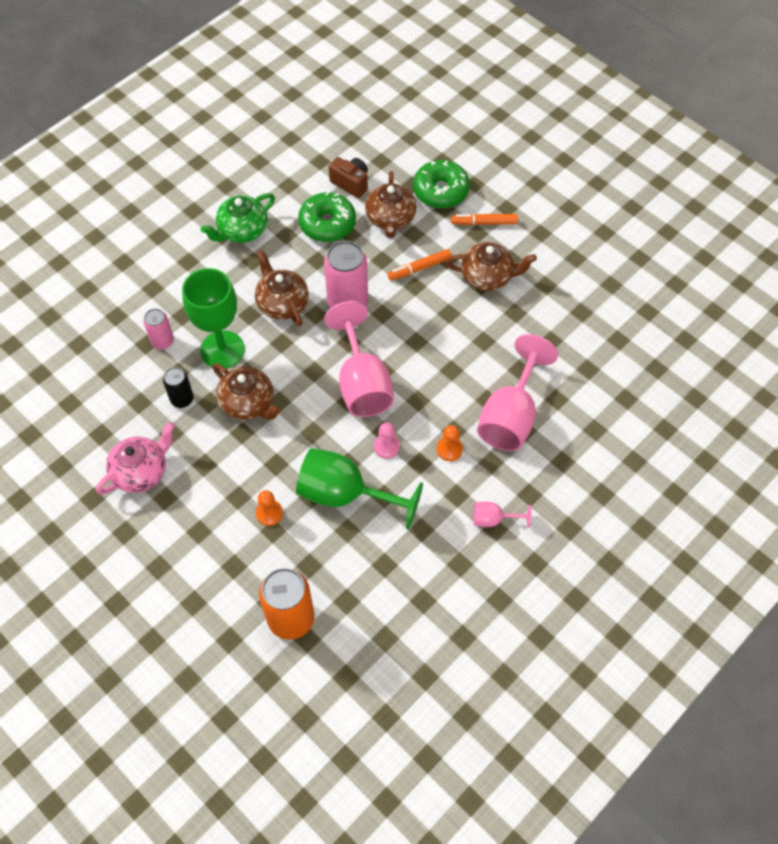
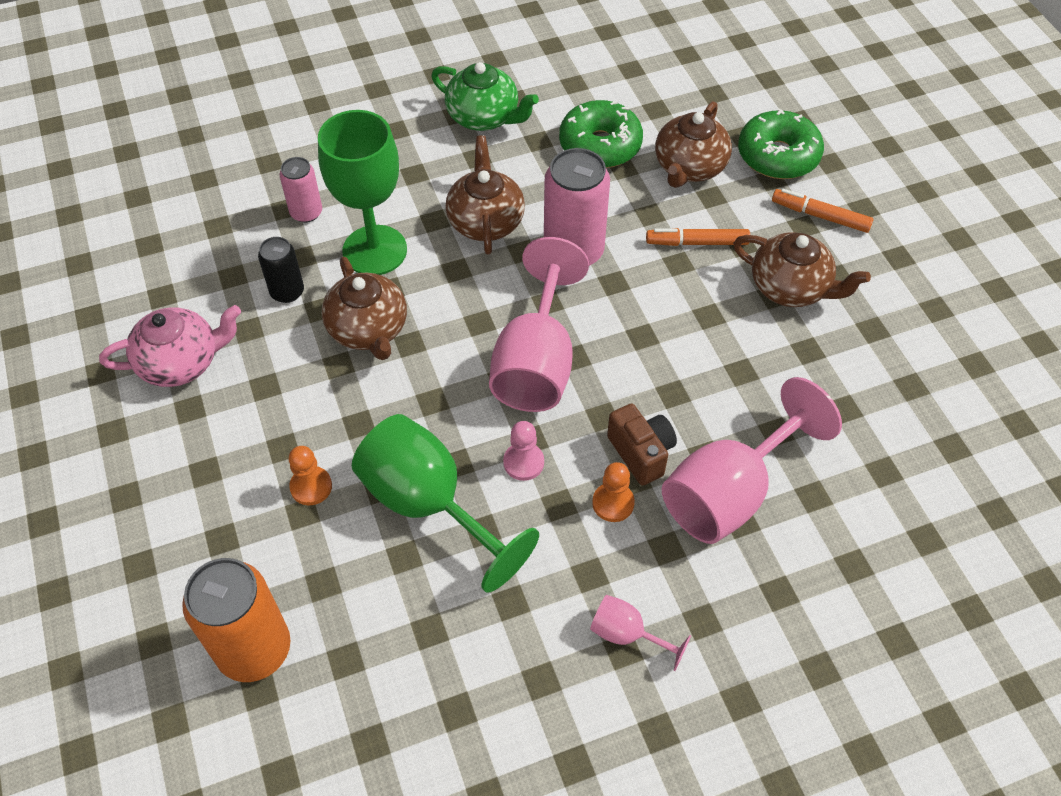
camera: 25 degrees right, 5 degrees down
(242, 230) = (484, 117): green teapot -> green teapot turned 135 degrees counterclockwise
(351, 183) = (658, 107): brown camera -> brown camera (641, 453)

